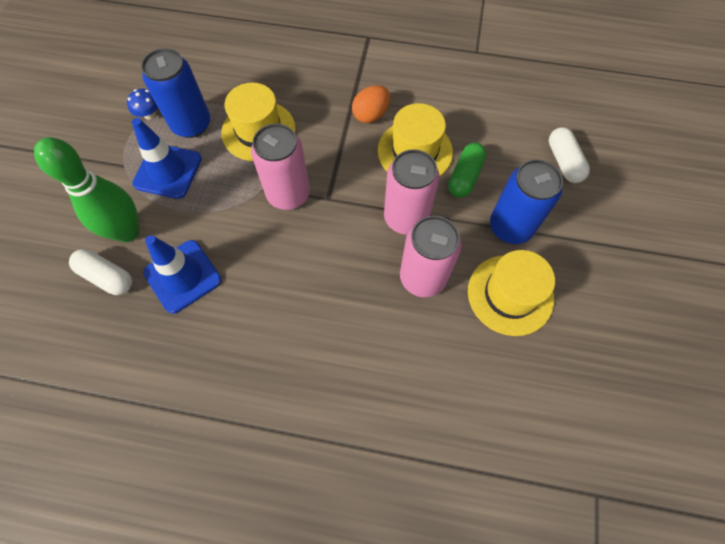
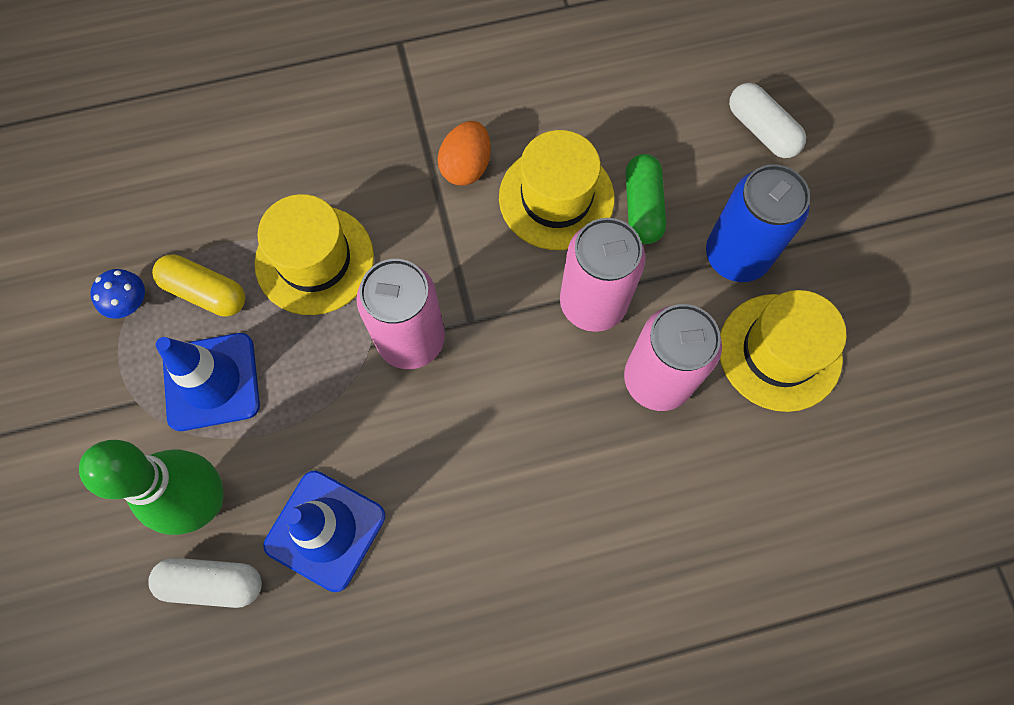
camera: 25 degrees left, 5 degrees up
(191, 124) = (205, 292): blue can -> yellow capsule

